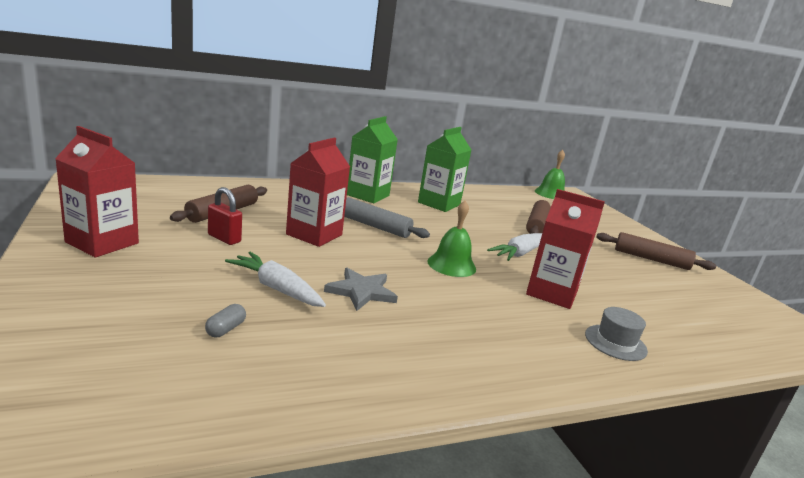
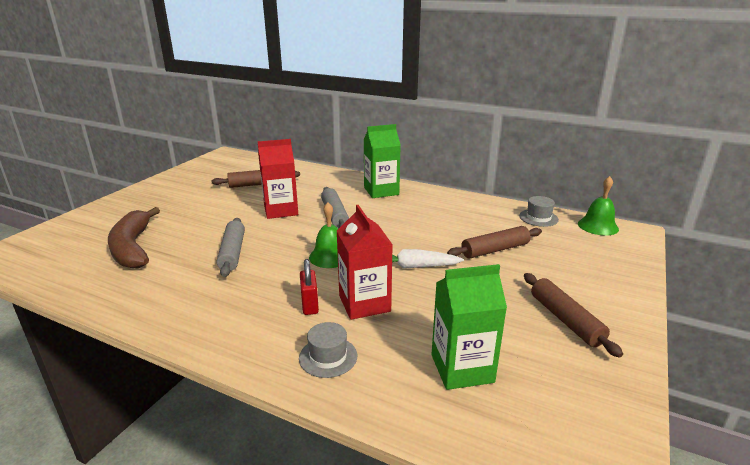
camera: 50 degrees right, 5 degrees up
(102, 243) = (170, 189): red carton -> none
(224, 238) = (226, 200): red padlock -> red padlock (310, 305)
(226, 329) = (133, 248): grey capsule -> brown banana
(276, 288) = (194, 236): white carrot -> none
(361, 291) = (233, 253): grey star -> grey rolling pin
(439, 204) = (431, 209): green carton -> green carton (462, 368)
(513, 195) = (538, 218): none -> grey hat

